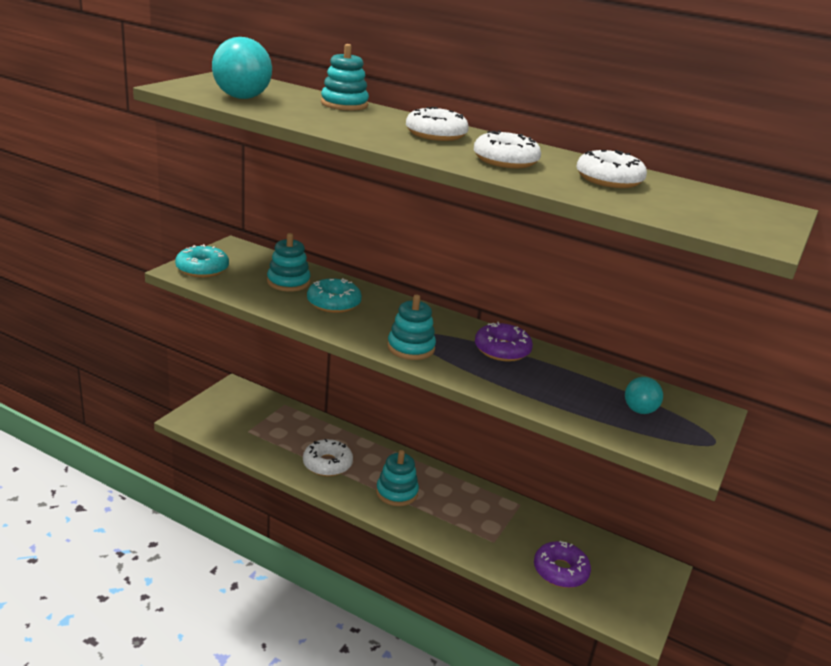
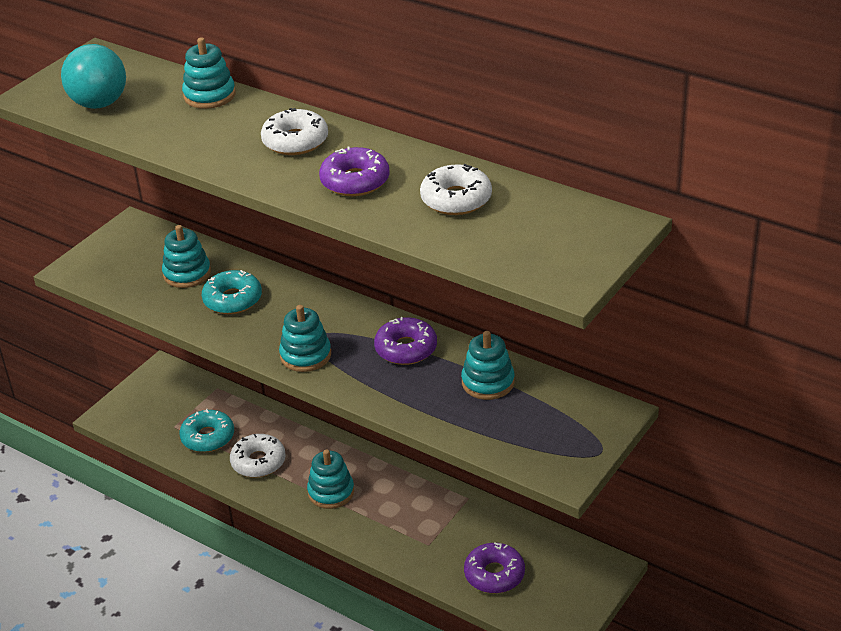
camera: 10 degrees right, 10 degrees up
(202, 269) = (95, 264): turquoise donut -> turquoise donut (208, 437)
(505, 160) = (355, 181): white donut -> purple donut
(586, 380) = (488, 382): none -> turquoise stacking toy
(639, 410) = (533, 418): turquoise ball -> none

